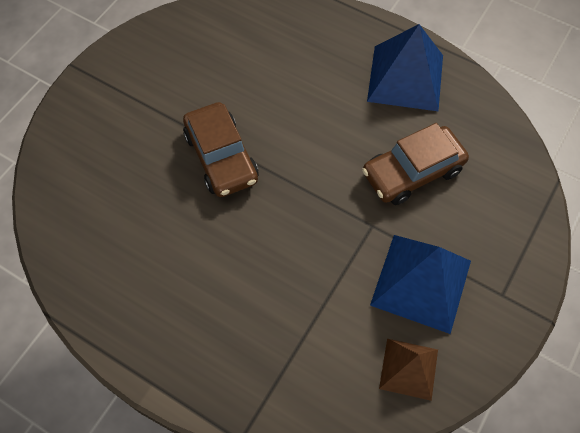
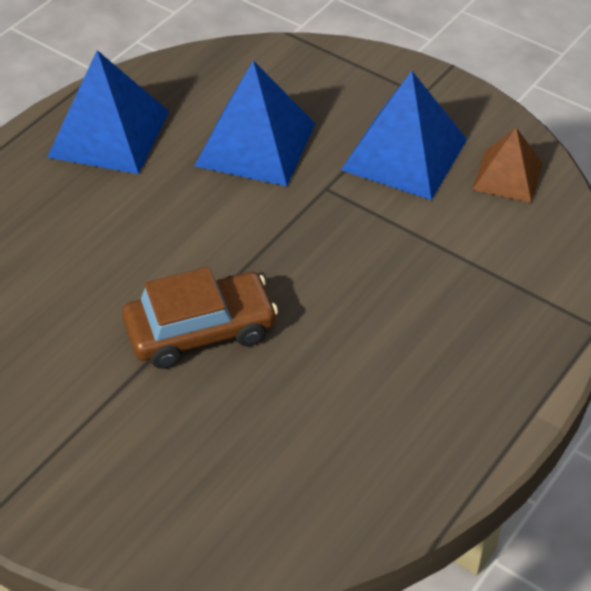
camera: 85 degrees left, 15 degrees down
(412, 172) = (255, 144): brown car -> blue pyramid

